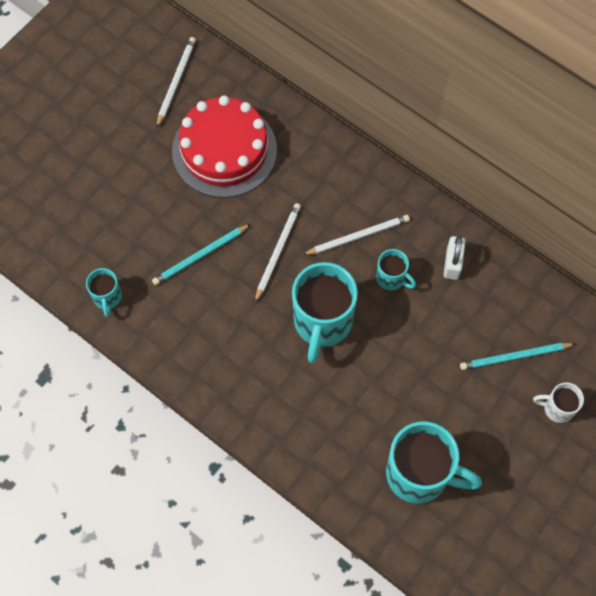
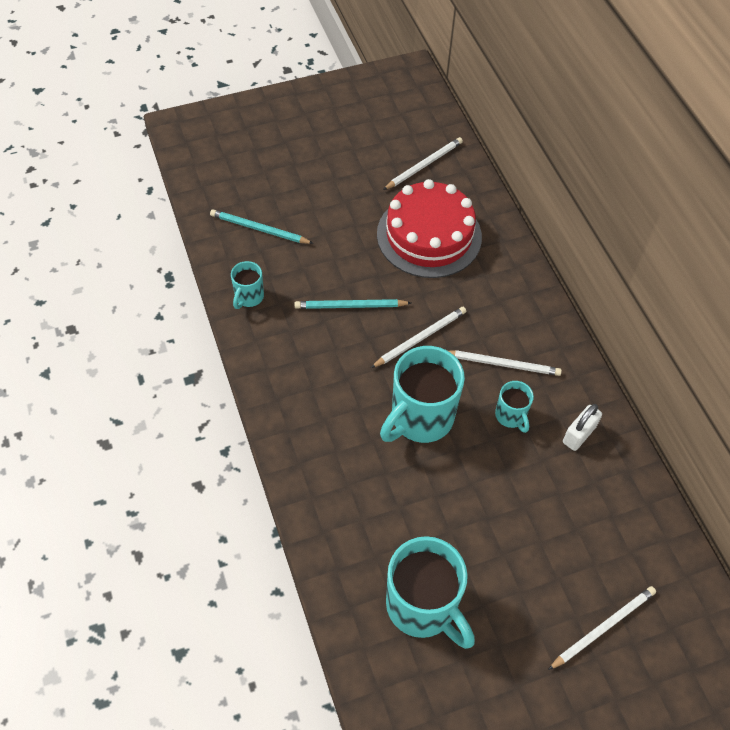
camera: 30 degrees right, 10 degrees down
(514, 357) = (589, 553): turquoise pencil -> turquoise pencil (259, 229)
(557, 408) = (603, 627): white mug -> white pencil

